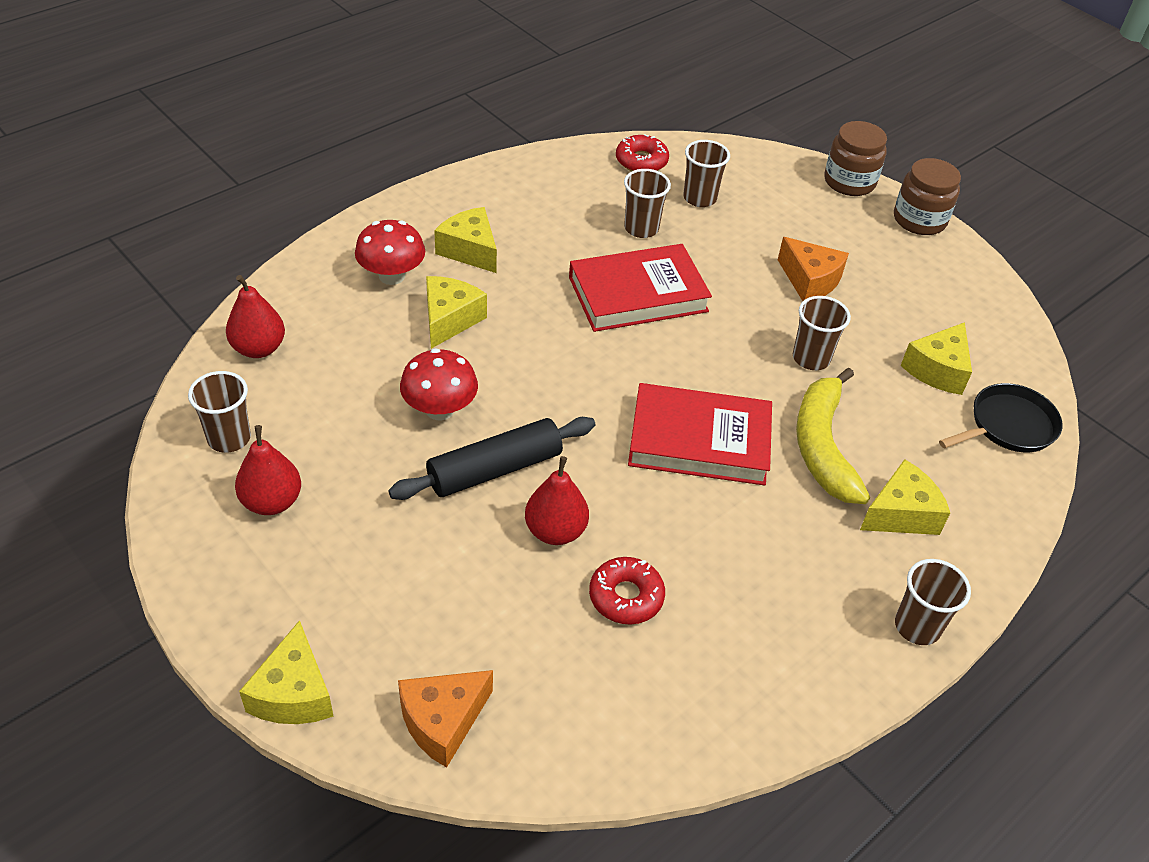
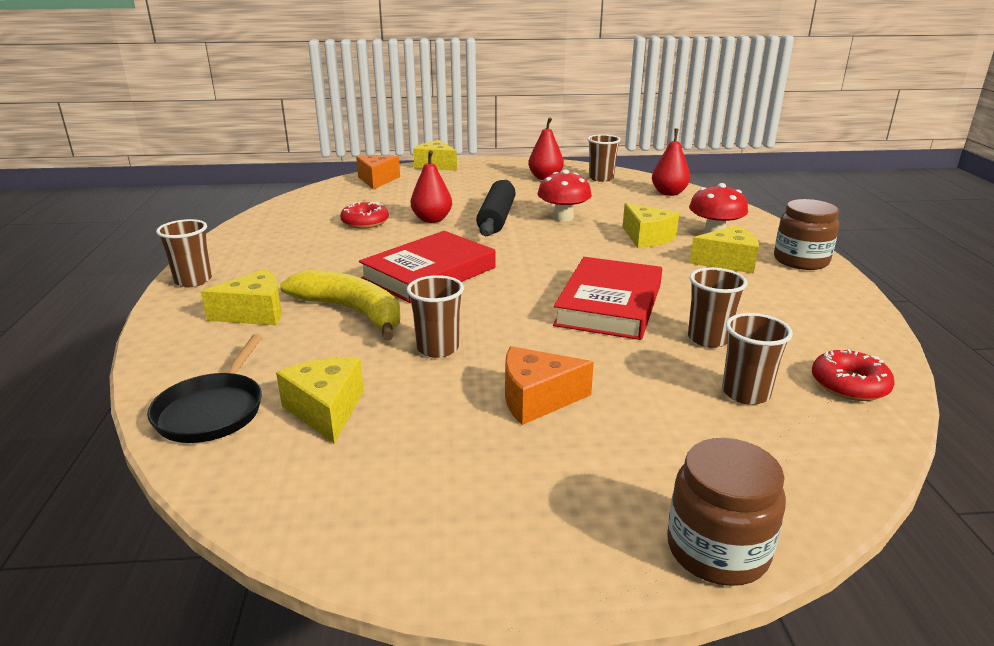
camera: 130 degrees right, 20 degrees down
(901, 513) = (255, 313): yellow cheese -> yellow cheese turned 120 degrees counterclockwise
(919, 220) = (566, 572): brown jar -> brown jar (801, 260)

